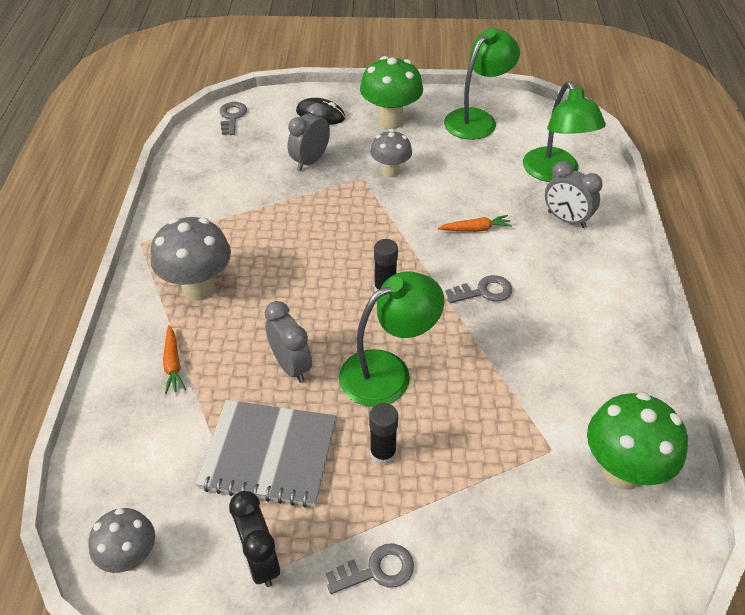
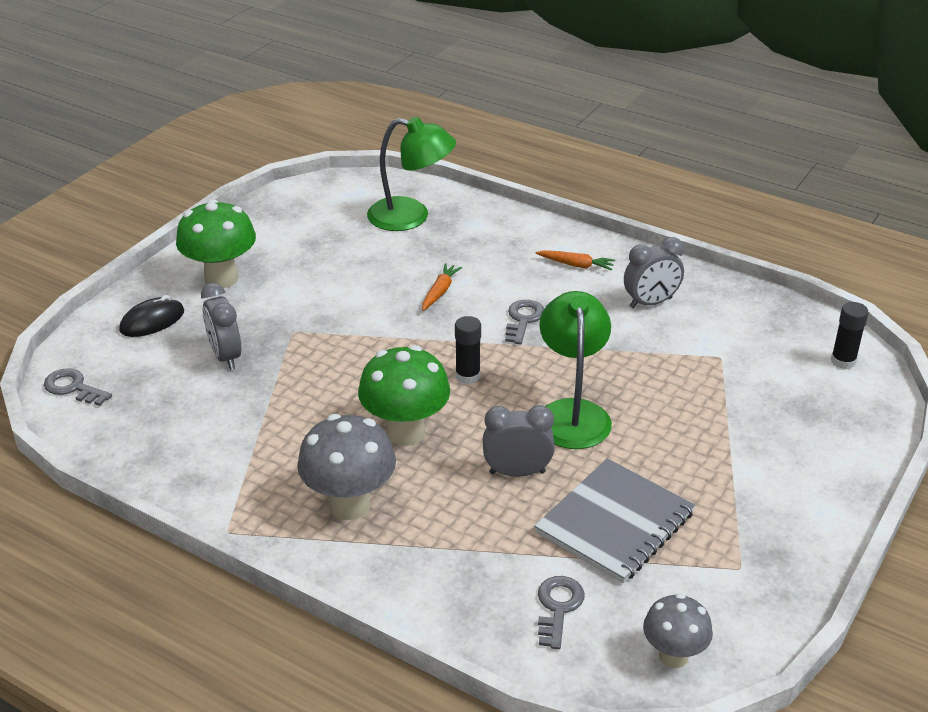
camera: 60 degrees left, 10 degrees down
(173, 364) = (447, 557): orange carrot -> orange carrot (576, 265)
(260, 560) = (727, 566): black clock -> none
(377, 570) = (776, 497): grey key -> grey key (558, 607)
(383, 453) = (662, 450): black glue stick -> black glue stick (843, 361)
(390, 171) = (303, 309): grey mushroom -> none
(477, 119) = (283, 226): green lamp -> none
(566, 219) = (477, 238): grey clock -> grey clock (650, 303)
(622, 471) = (763, 332): green mushroom -> green mushroom (405, 432)

